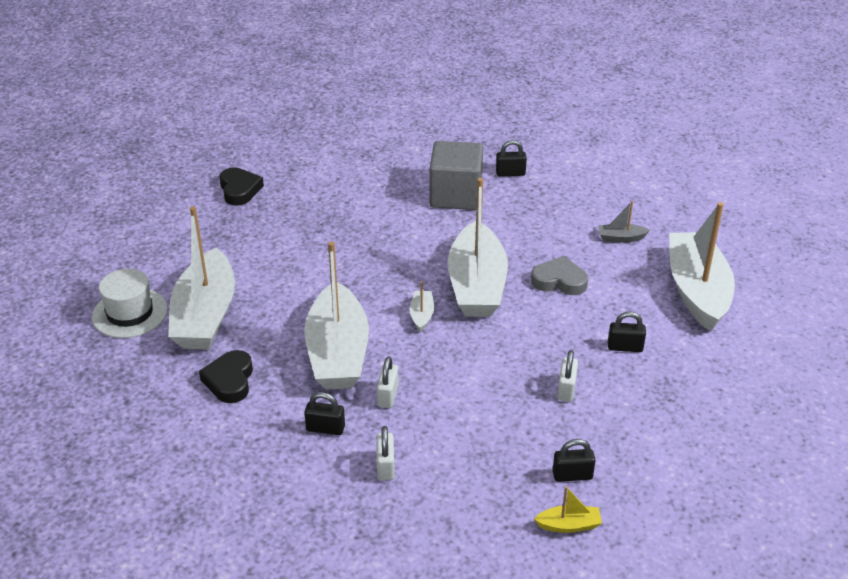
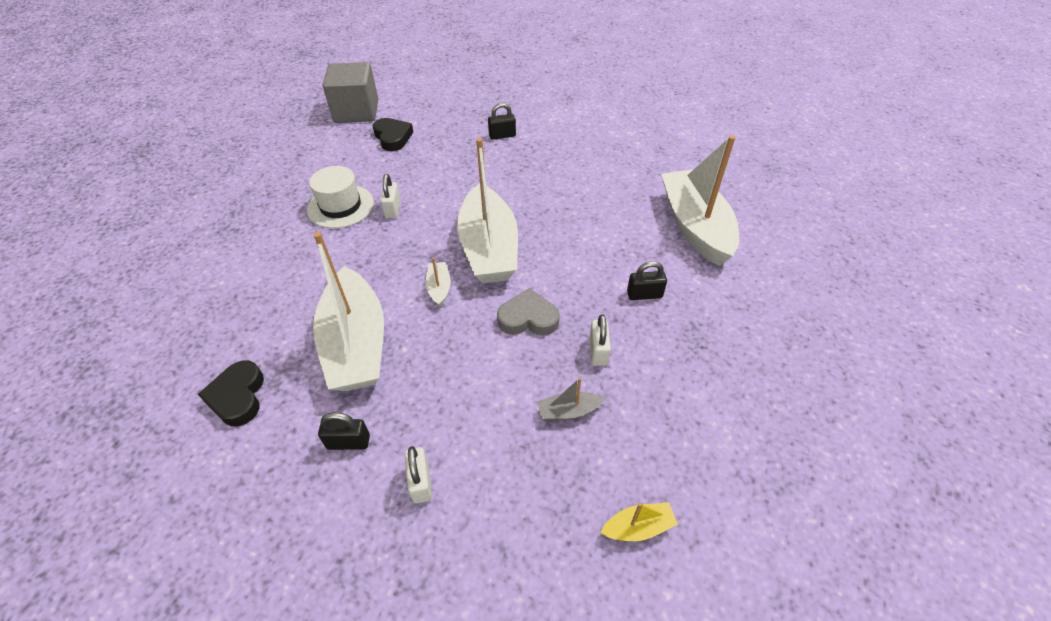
camera: 10 degrees left, 10 degrees up
(130, 313) = (127, 329): white hat -> white hat (340, 206)
(205, 315) = (211, 320): white boat -> none
(239, 190) = (248, 180): black heart -> black heart (393, 137)
(388, 395) = (414, 388): white padlock -> white padlock (392, 209)
(455, 195) = (456, 161): grey cube -> grey cube (356, 111)
(559, 281) = (566, 233): grey heart -> grey heart (528, 318)
(572, 475) = (627, 458): black padlock -> none
(620, 238) = (613, 184): grey boat -> grey boat (568, 411)

